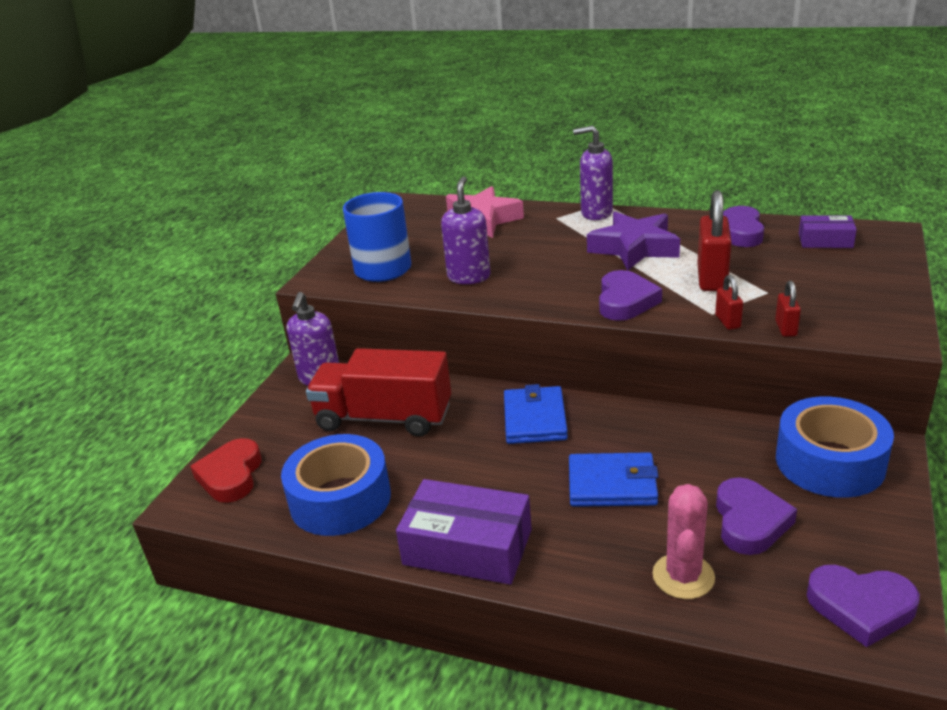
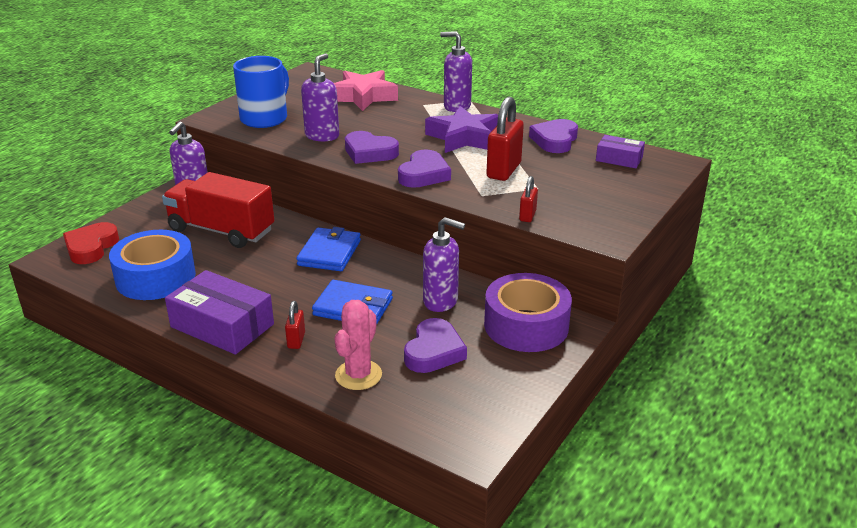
camera: 10 degrees right, 0 degrees up
(710, 453) = (441, 301): none -> purple soap dispenser
(727, 322) = (488, 203): red padlock -> red padlock (296, 340)
(829, 462) = (526, 325): blue tape -> purple tape
(861, 607) = (469, 421): purple heart -> purple heart (369, 152)

